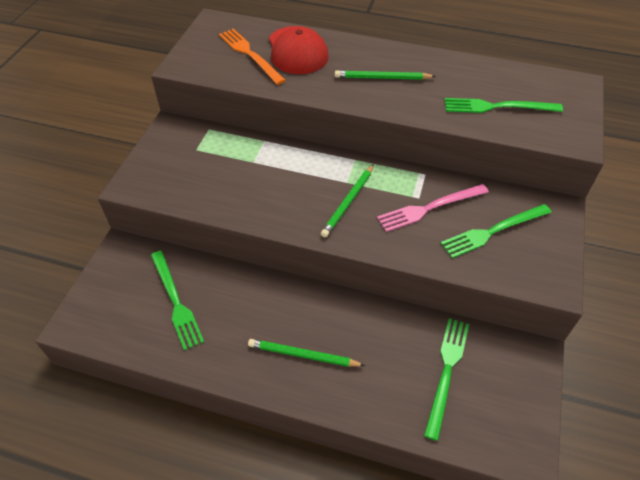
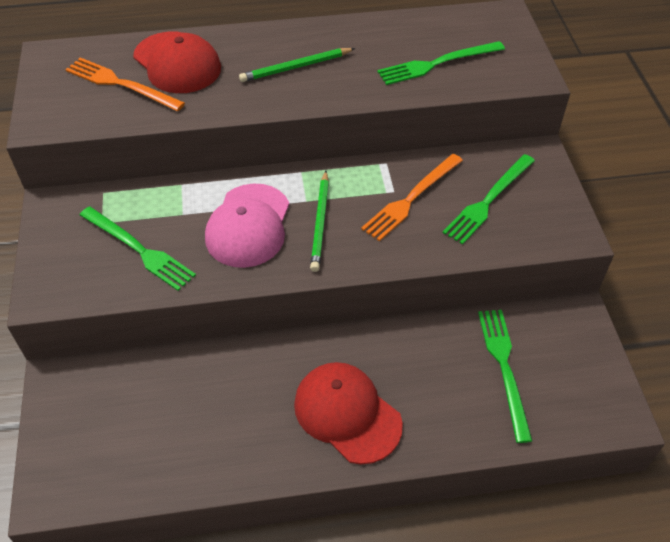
camera: 25 degrees left, 0 degrees up
(176, 301) = (164, 414): green fork -> green fork (139, 249)
(294, 186) = (248, 226): none -> pink cap
(303, 355) = (347, 413): green pencil -> red cap
(430, 208) = (411, 199): pink fork -> orange fork

